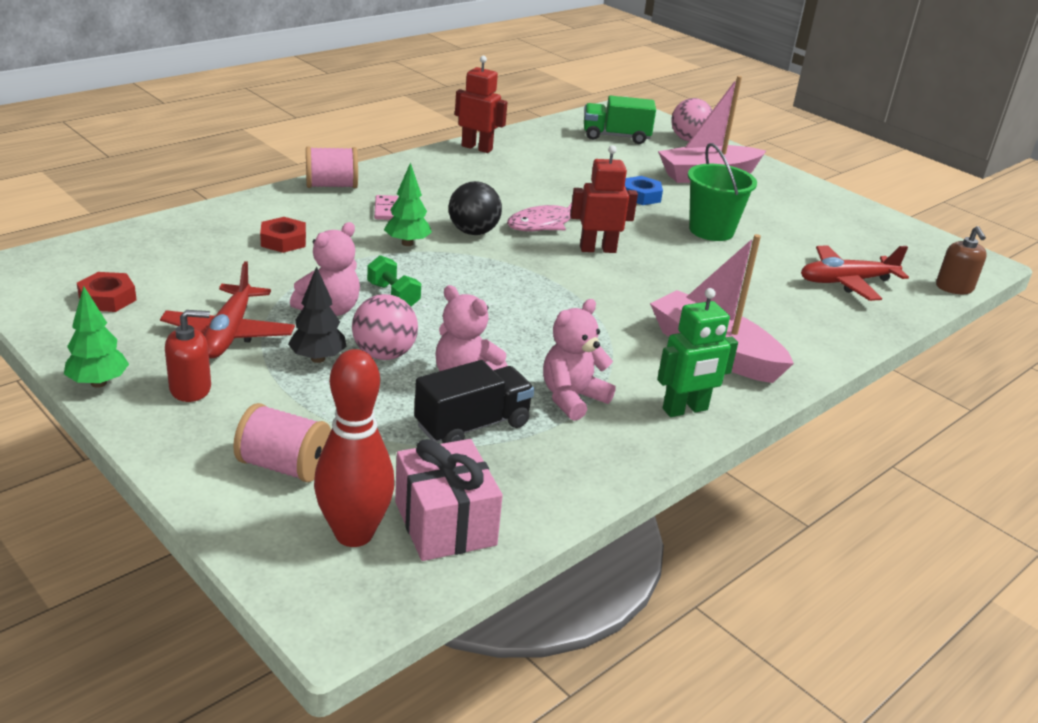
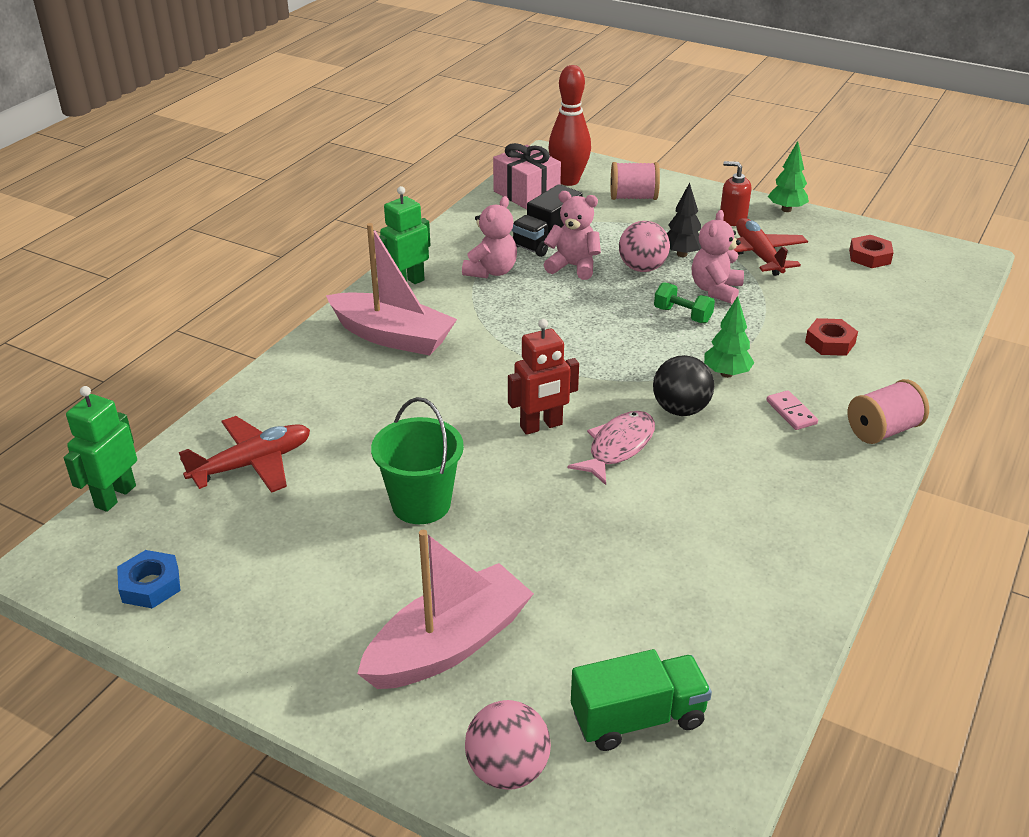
camera: 165 degrees right, 5 degrees up
(190, 389) = (732, 219): red soap dispenser -> red soap dispenser turned 60 degrees clockwise
(477, 148) = (810, 581): red robot -> none
(641, 196) = (530, 547): blue nut -> blue nut (150, 585)
(954, 288) = (115, 496): brown soap dispenser -> green robot

